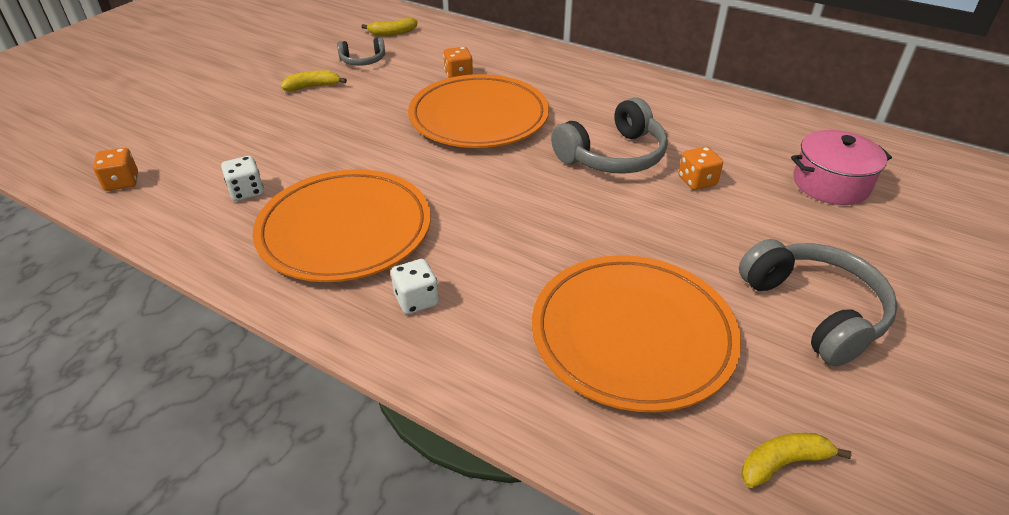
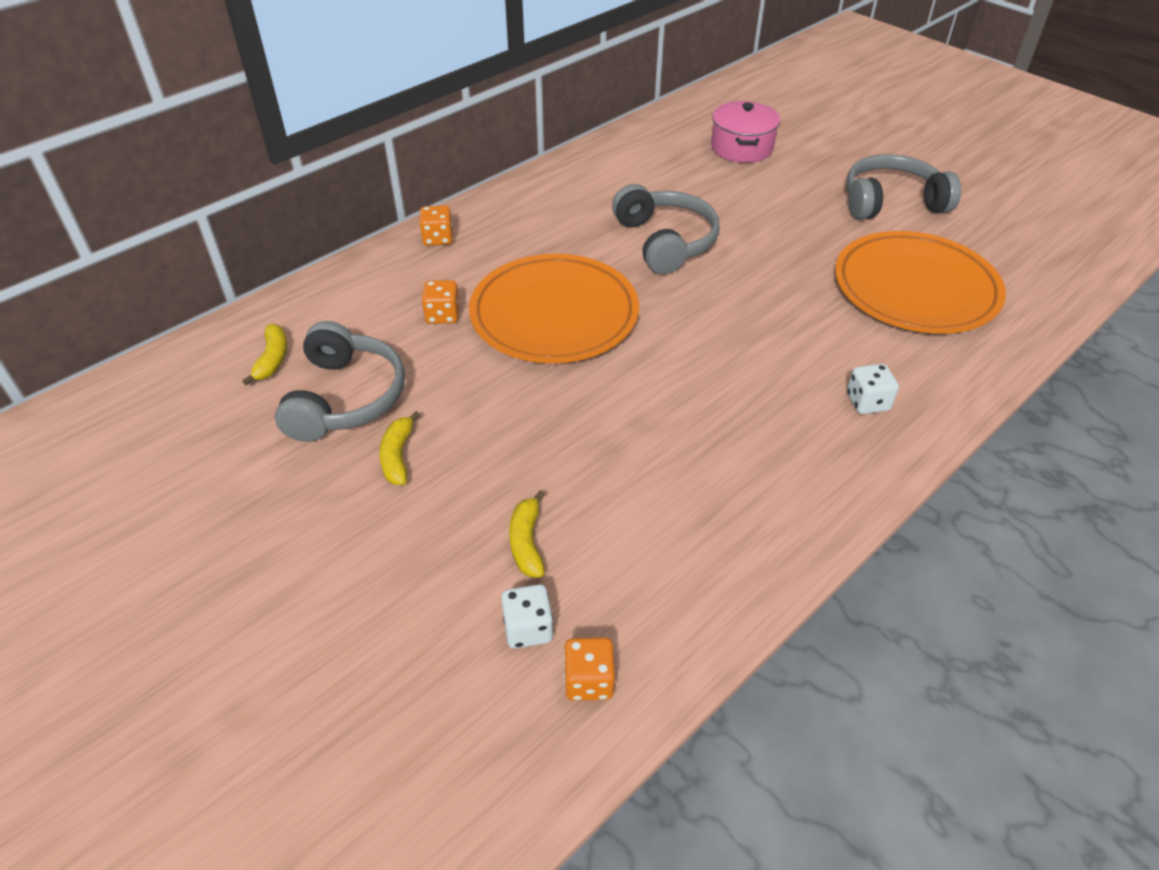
camera: 75 degrees left, 5 degrees up
(246, 191) = (652, 531): white dice -> white dice (528, 628)
(345, 230) = (751, 444): orange plate -> none
(363, 60) = (345, 398): grey headphones -> grey headphones, size x1.84
(697, 181) = (721, 207): orange dice -> orange dice (438, 238)
(783, 463) = (1029, 257): yellow banana -> yellow banana (527, 542)

